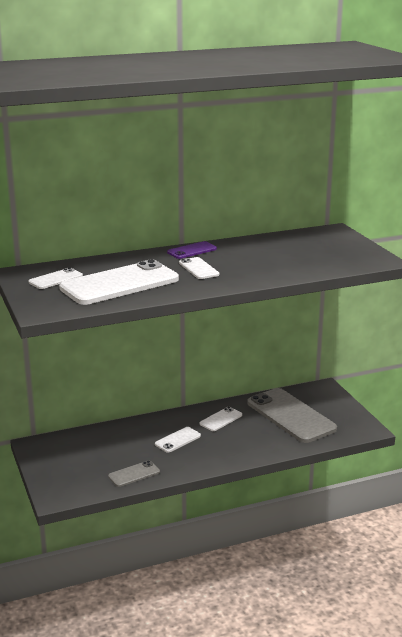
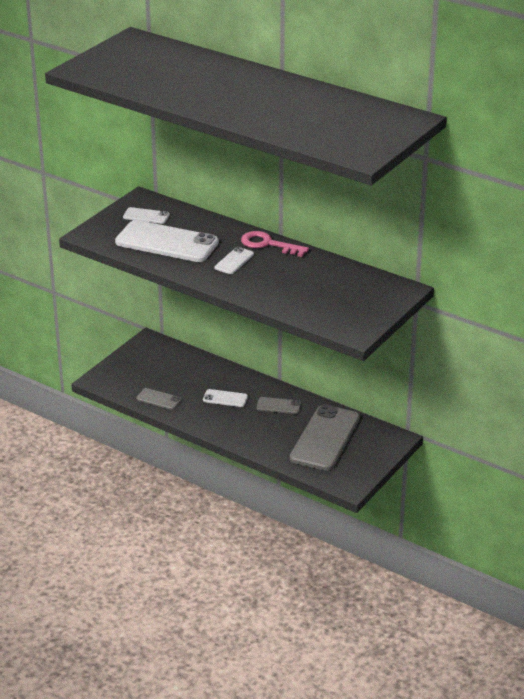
camera: 55 degrees right, 10 degrees up
(192, 251) = (268, 244): purple phone -> pink key
(221, 419) = (278, 406): white phone -> grey phone

